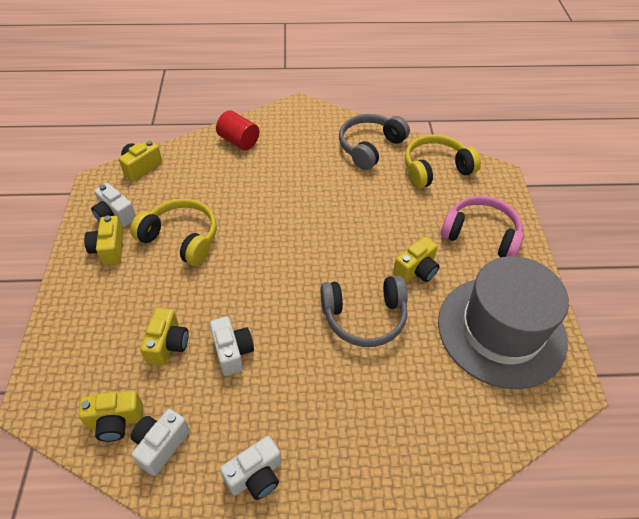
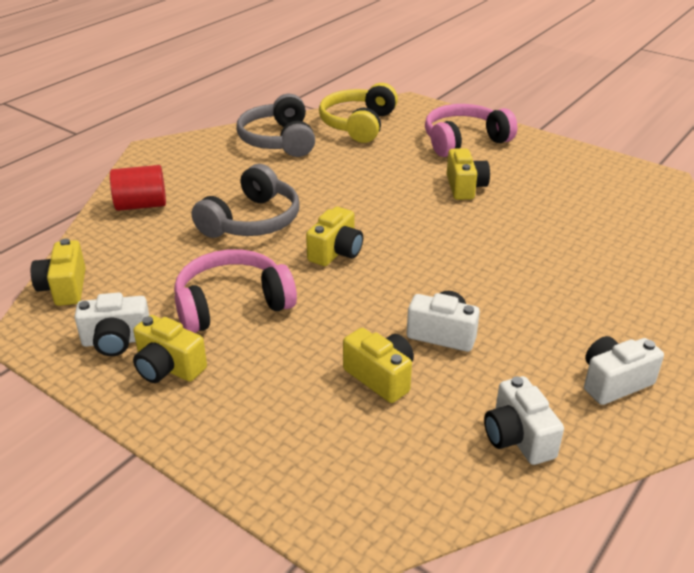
camera: 50 degrees left, 15 degrees down
(115, 421) = (450, 463): yellow camera -> yellow camera (336, 252)
(181, 238) = (232, 304): yellow headphones -> pink headphones
(255, 476) = (614, 382): white camera -> white camera turned 120 degrees counterclockwise
(364, 317) = (487, 237): grey headphones -> grey headphones (252, 221)
(501, 330) = (576, 180): grey hat -> none

